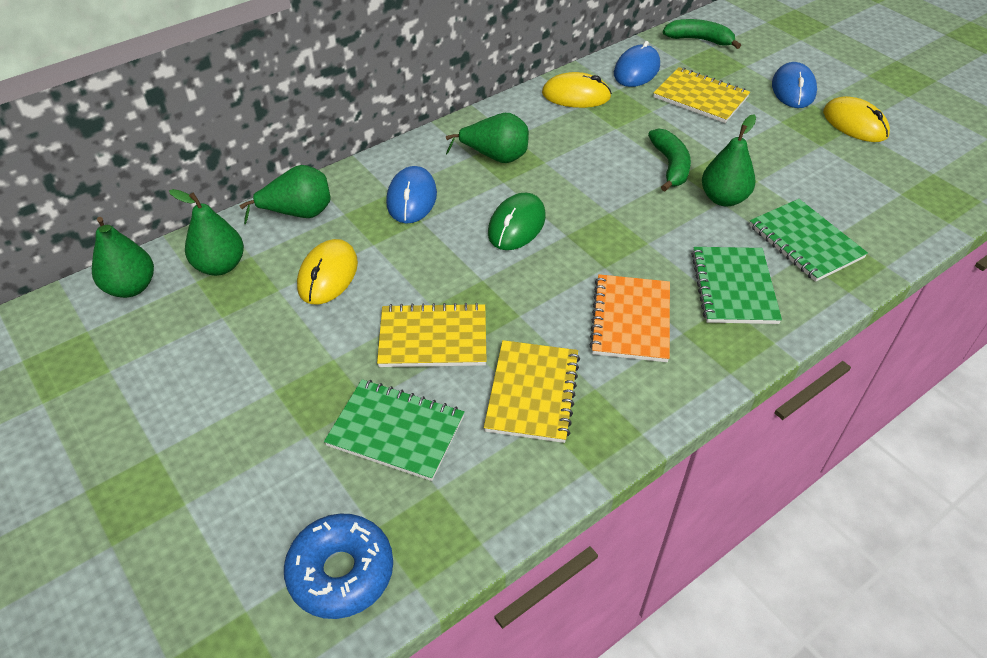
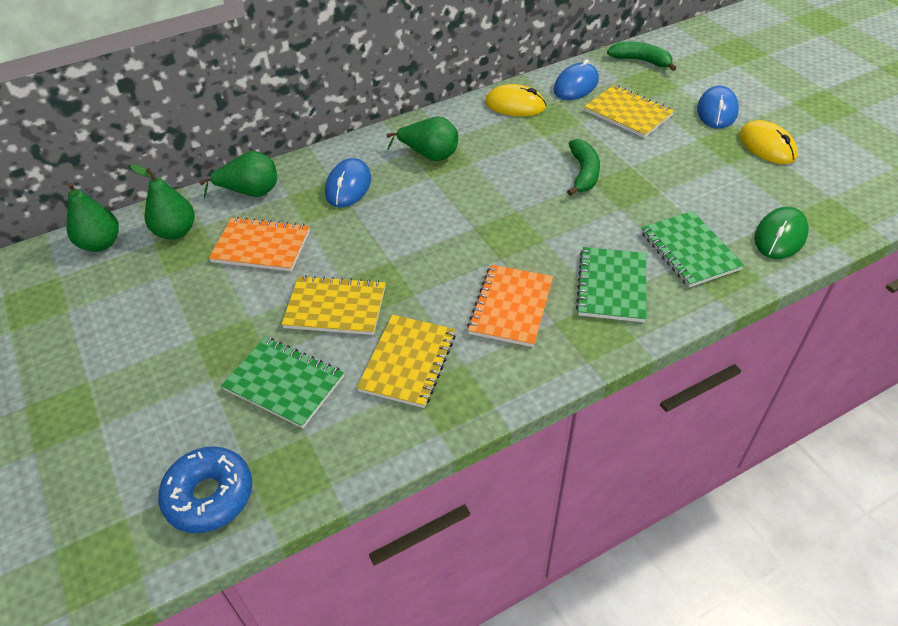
camera: 10 degrees right, 0 degrees up
(328, 275) = (261, 246): yellow mouse -> orange notebook
(516, 225) = (432, 216): green mouse -> green mouse (780, 236)
(723, 198) = (624, 206): green pear -> none

